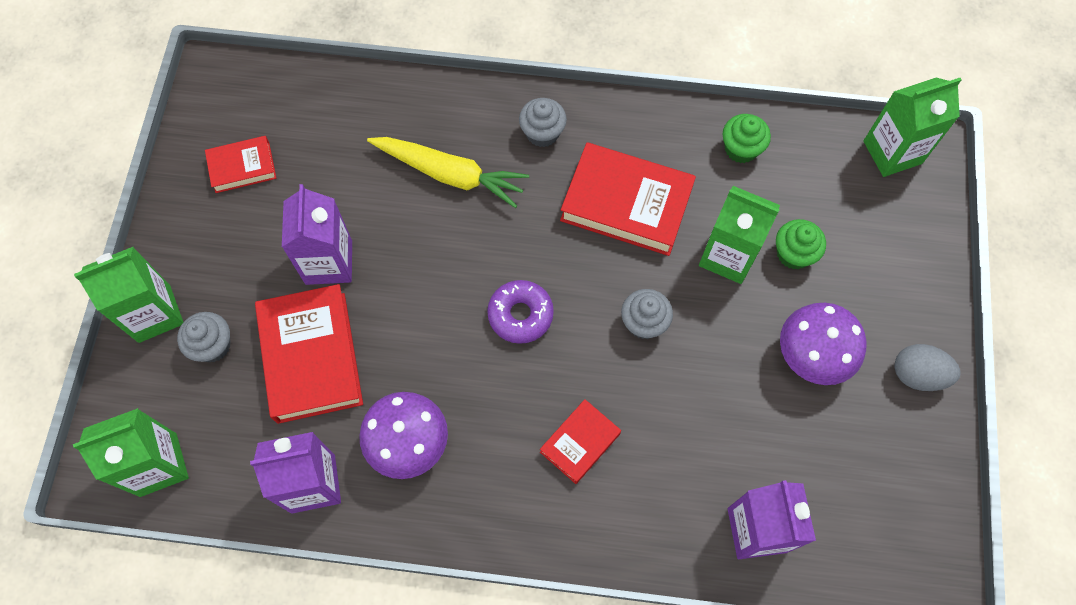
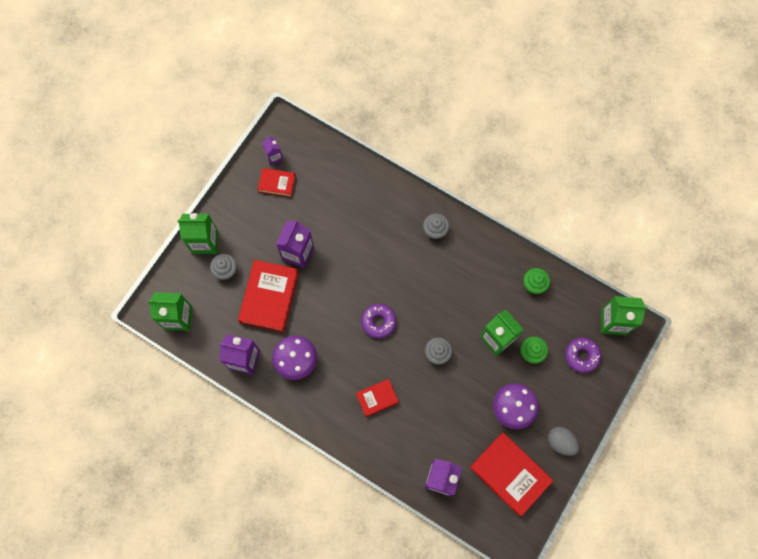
camera: 25 degrees right, 5 degrees up
(219, 128) = (274, 157): none -> purple carton
(450, 174) = (377, 233): yellow carrot -> none
(626, 204) = (459, 288): red book -> red book (510, 474)
(873, 224) = (581, 356): none -> purple donut

